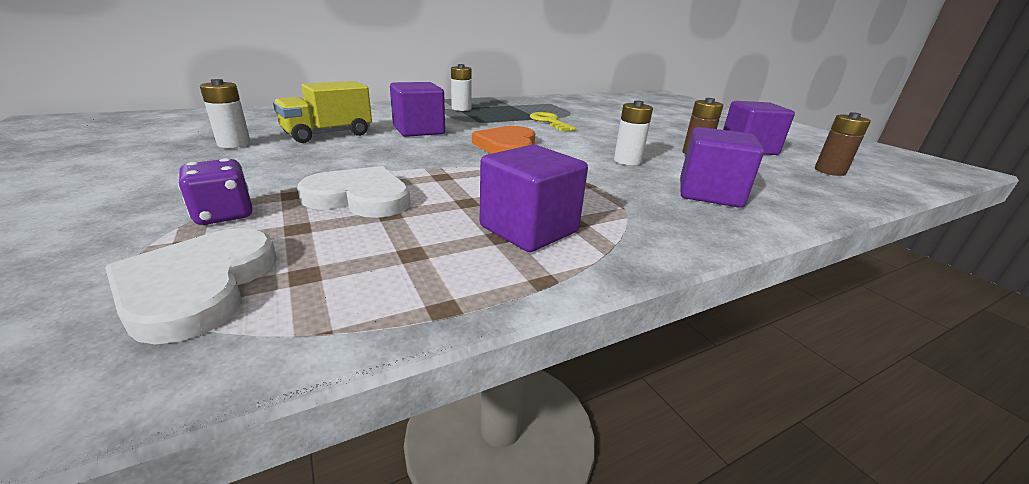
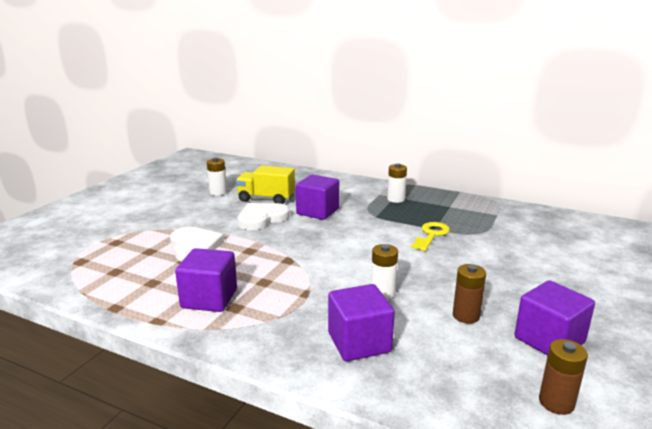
camera: 55 degrees right, 5 degrees down
(198, 286) = (92, 260): white heart -> white heart (261, 218)
(224, 215) = (145, 234): purple dice -> none
(507, 146) = (337, 245): orange heart -> none

